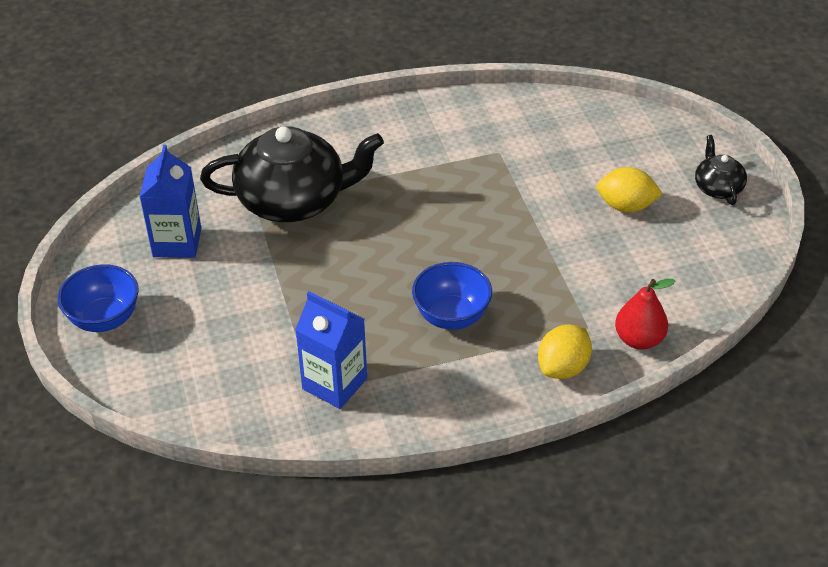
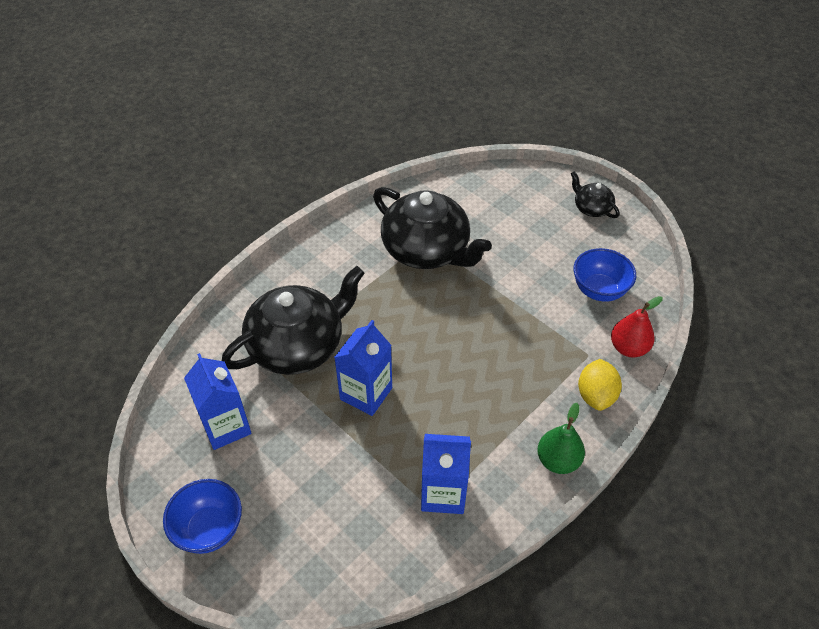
camera: 30 degrees left, 5 degrees up
(327, 268) = (366, 393): none -> blue carton
(451, 316) = (488, 391): blue bowl -> blue bowl (599, 290)
(472, 407) = (558, 460): none -> green pear
(492, 161) = (427, 250): none -> black teapot
(626, 206) = (543, 247): yellow lemon -> none

